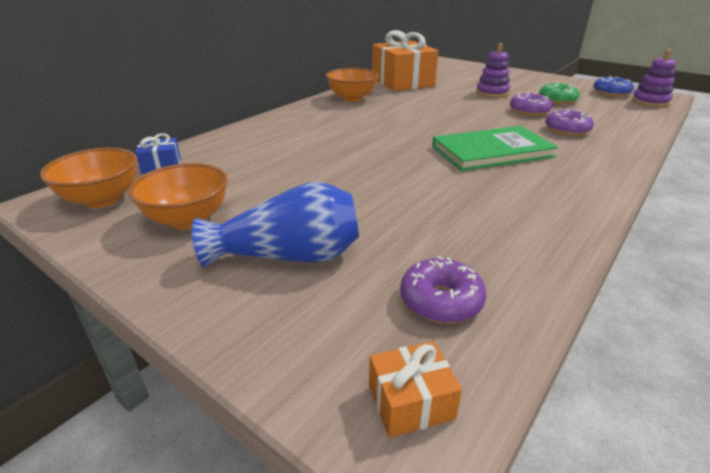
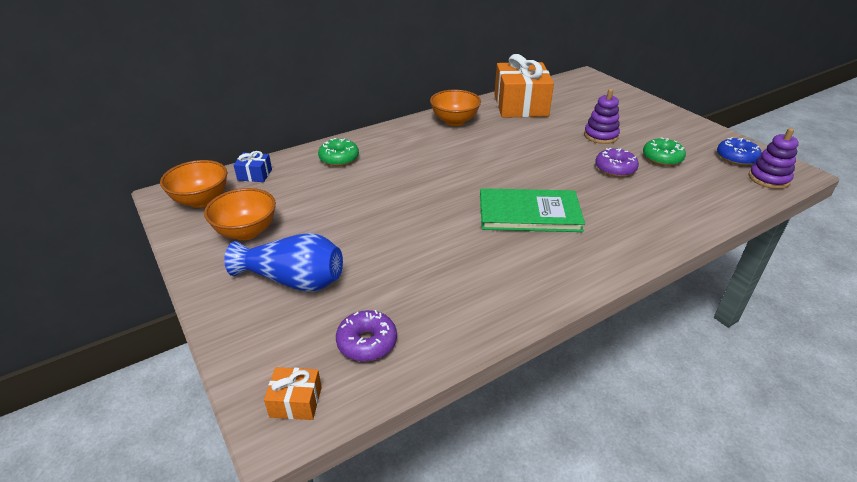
camera: 20 degrees right, 5 degrees up
(255, 139) = (339, 158): none -> green donut
(567, 130) = (629, 201): purple donut -> none

